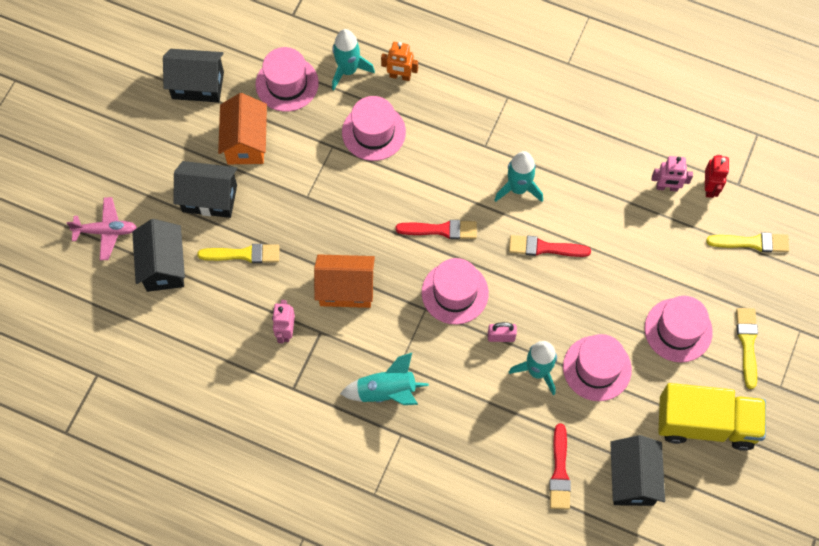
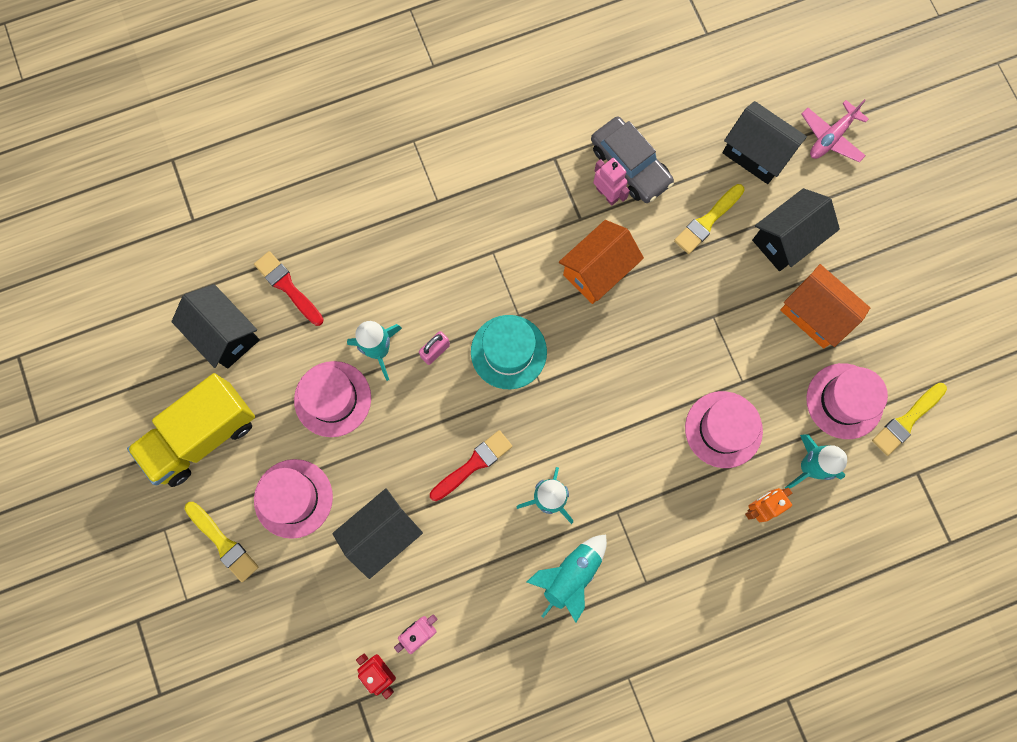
camera: 135 degrees right, 10 degrees up
(198, 85) = (913, 325): black house -> black house (382, 534)
(250, 335) = (630, 165): none -> grey car
(386, 392) = (481, 222): turquoise rocket -> turquoise rocket (570, 575)
(441, 230) = (575, 395): red brush -> none
(455, 293) = (508, 352): pink hat -> turquoise hat
(752, 242) = (296, 649): yellow brush -> yellow brush (907, 420)

